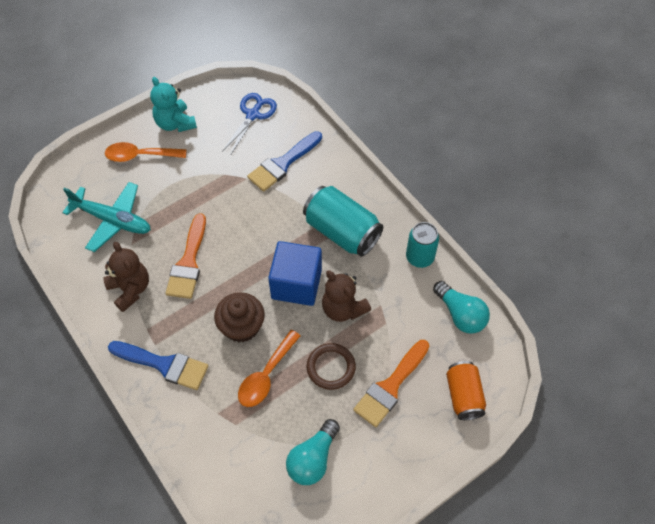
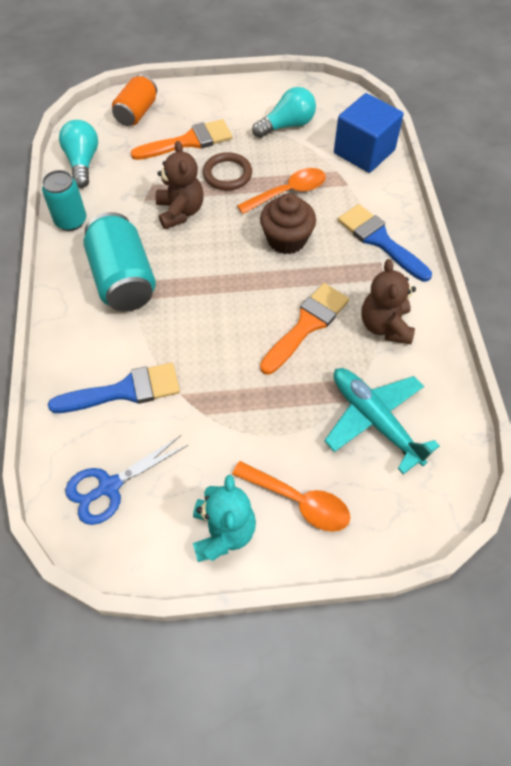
camera: 150 degrees left, 0 degrees up
(296, 284) = (208, 252): blue cube -> blue cube (364, 152)

